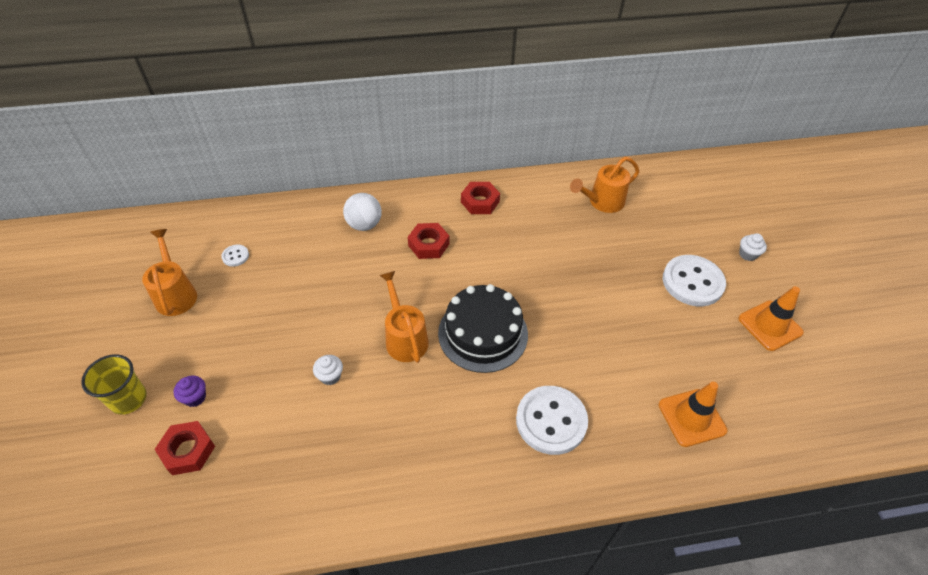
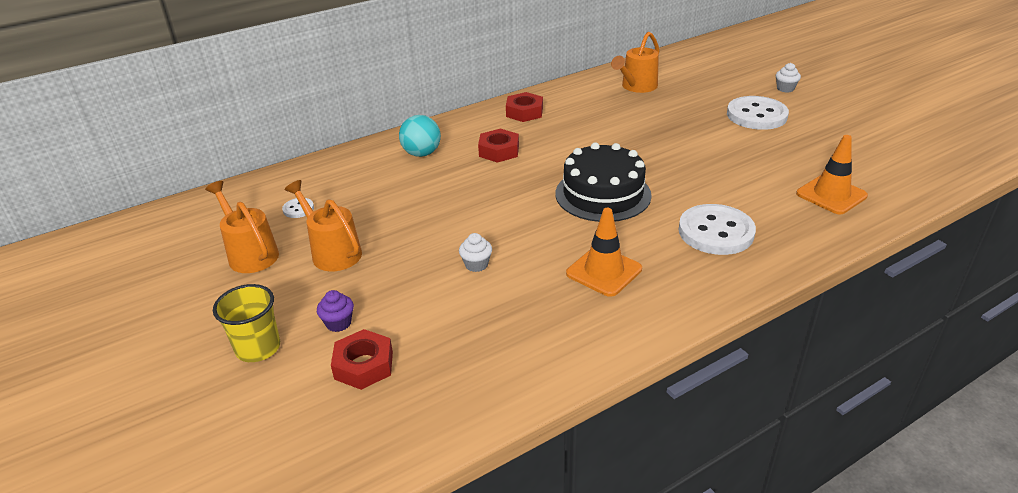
camera: 20 degrees left, 15 degrees down
(364, 225) = (421, 153): white ball -> turquoise ball
(404, 337) = (529, 217): orange watering can -> orange watering can (332, 252)
(770, 325) = (841, 124): orange traffic cone -> orange traffic cone (604, 271)

